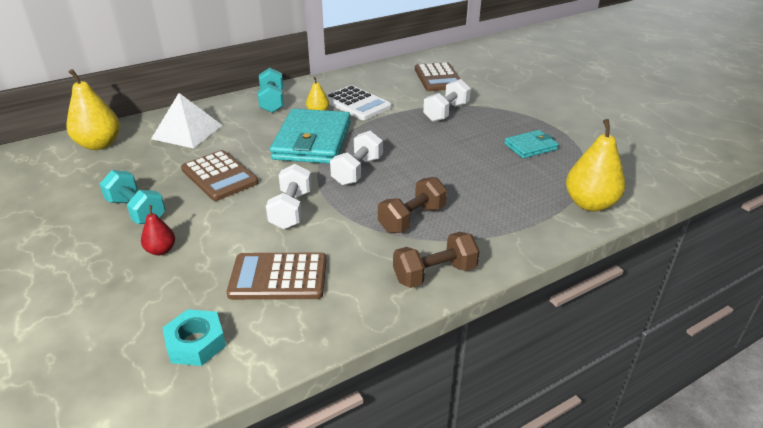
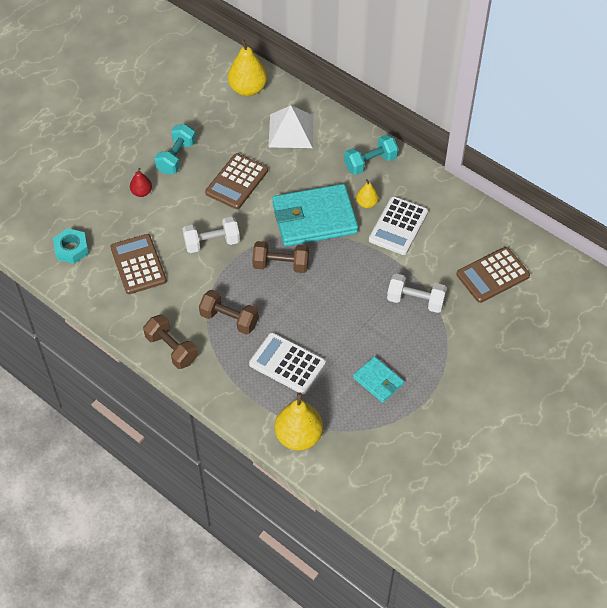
camera: 70 degrees right, 20 degrees up
(357, 171) = (281, 265): white dumbbell -> brown dumbbell
(491, 192) = (287, 364): none -> white calculator

